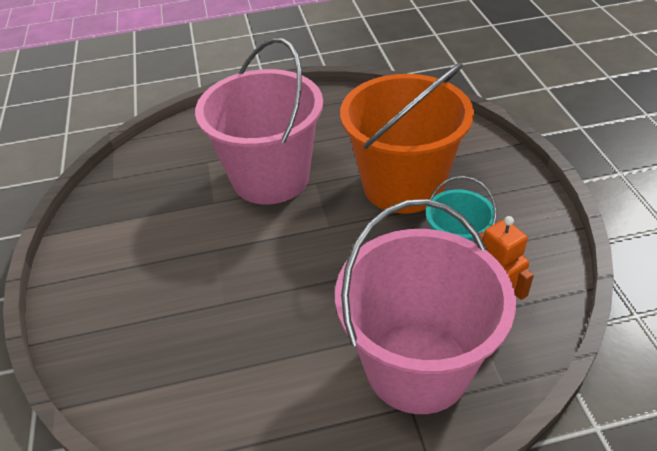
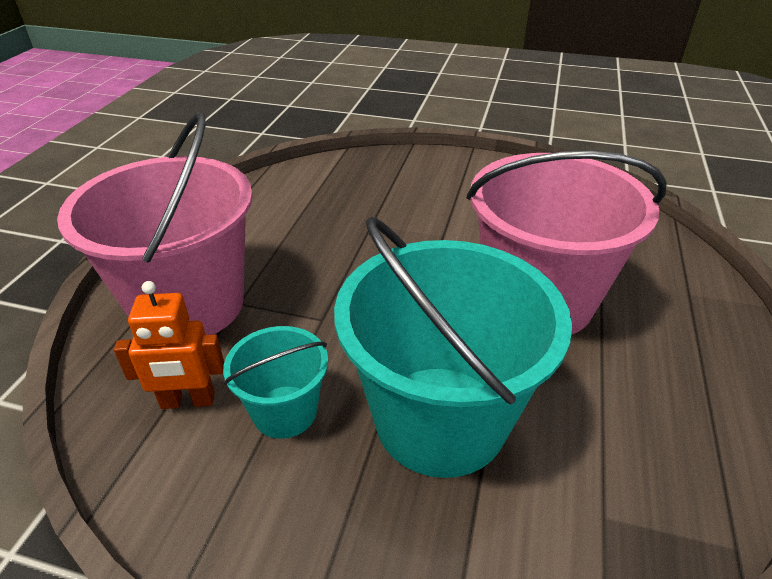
camera: 115 degrees right, 5 degrees down
(403, 185) = (440, 419): orange bucket -> turquoise bucket

